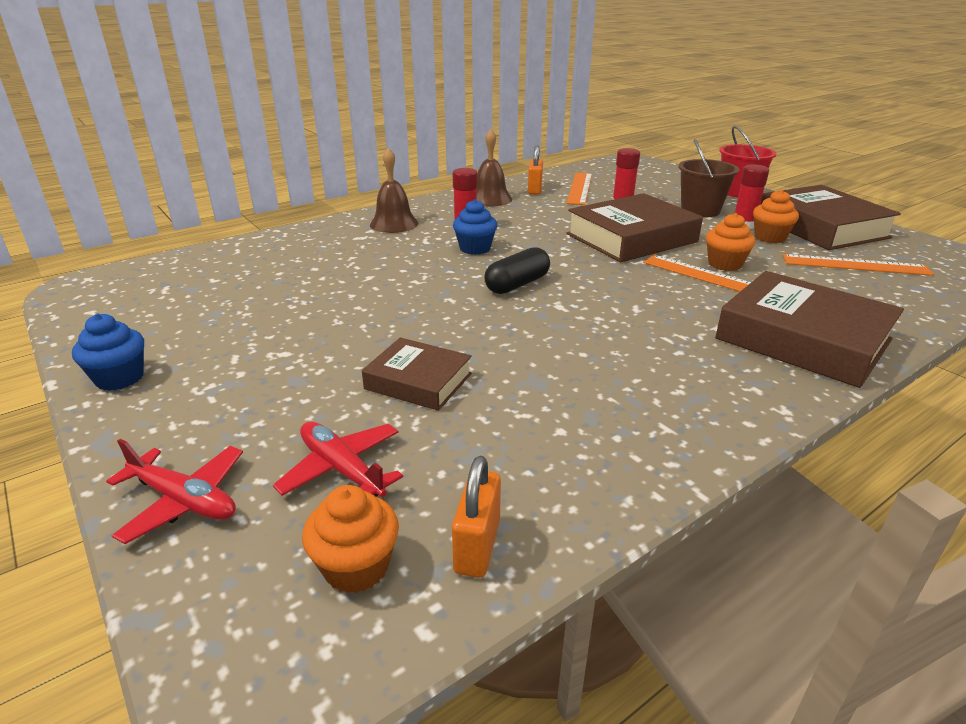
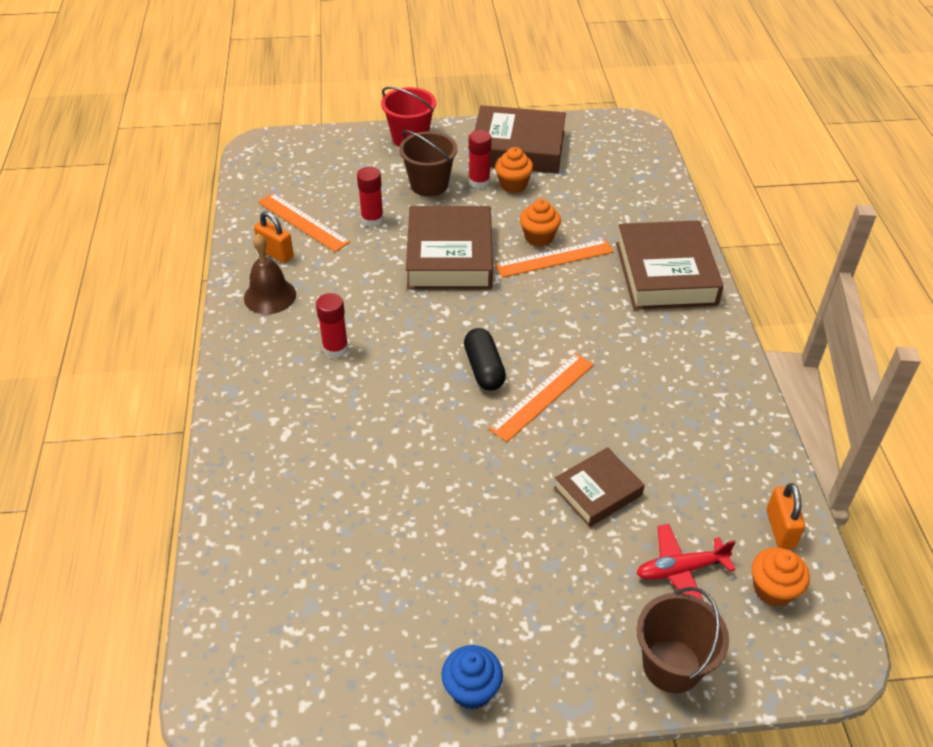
camera: 60 degrees left, 15 degrees up
(184, 501) = (671, 665): red plane -> brown bucket
(394, 224) = (272, 395): brown bell -> none
(475, 248) = (388, 362): blue cupcake -> none
(477, 546) = (780, 529): orange padlock -> orange padlock turned 45 degrees clockwise
(802, 339) = (666, 273): brown book -> brown book turned 75 degrees counterclockwise
(855, 265) = (589, 179): orange ruler -> orange ruler (543, 396)

